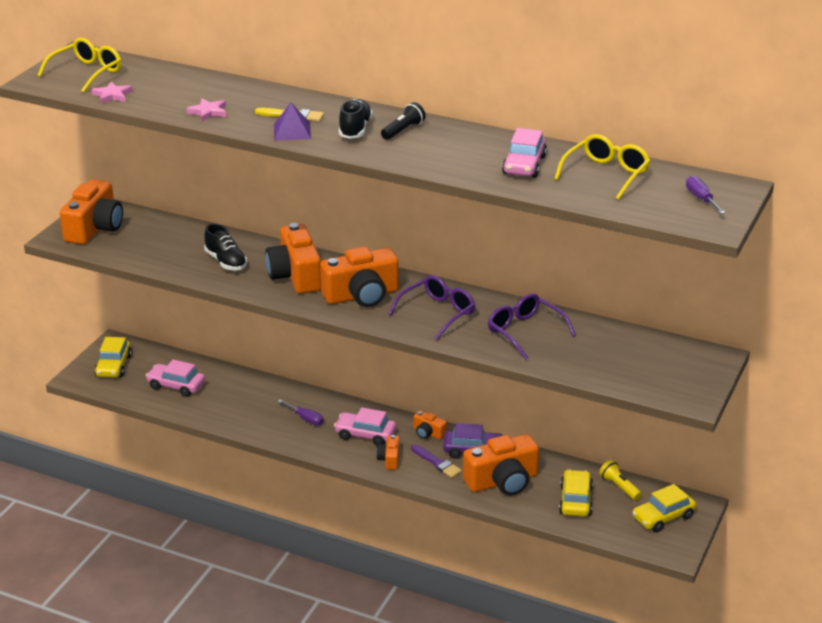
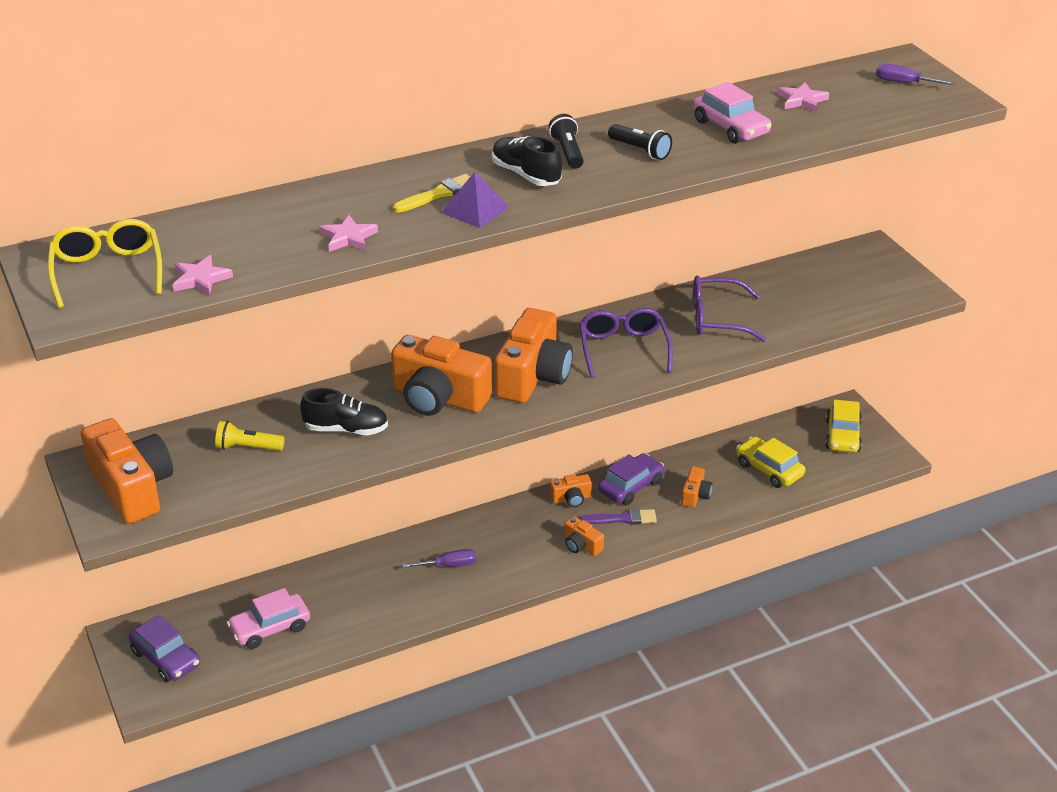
camera: 50 degrees left, 5 degrees up
(114, 366) = (166, 658): yellow car -> purple car
(365, 434) = (524, 540): pink car -> none
(443, 149) = (640, 150): none -> black flashlight
(502, 481) = (695, 495): orange camera -> orange camera, size x0.47
(606, 174) = (802, 100): yellow glasses -> pink star
(619, 487) = (777, 435): yellow flashlight -> yellow flashlight (247, 447)

